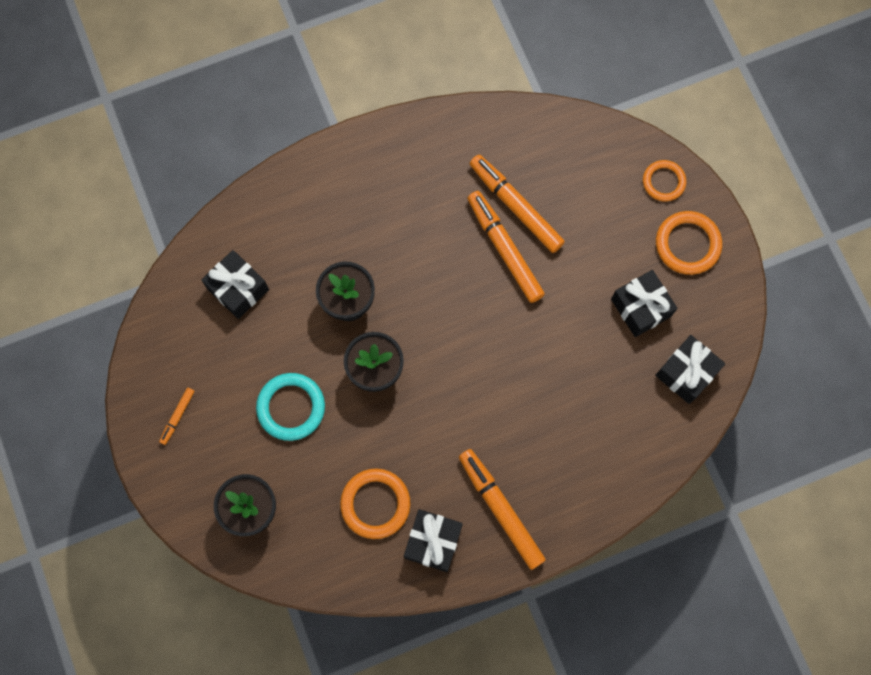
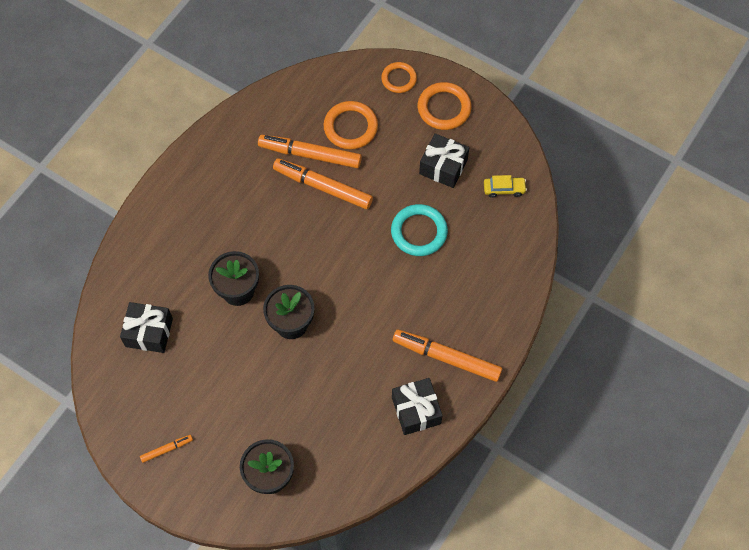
camera: 35 degrees left, 10 degrees down
(177, 416) = (167, 449): orange marker -> orange marker turned 105 degrees counterclockwise
(291, 407) = (247, 388): turquoise ring -> turquoise ring (419, 232)
(375, 504) = (357, 412): orange ring -> orange ring (350, 127)
(686, 373) = (504, 189): black gift -> yellow car

